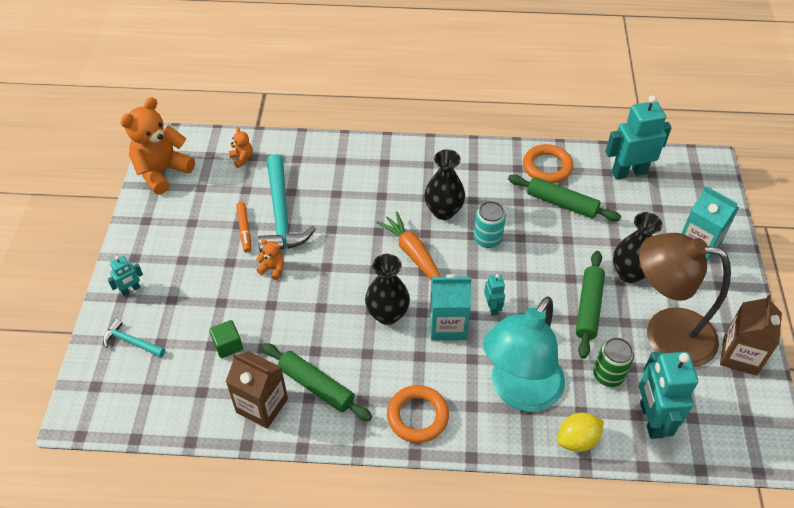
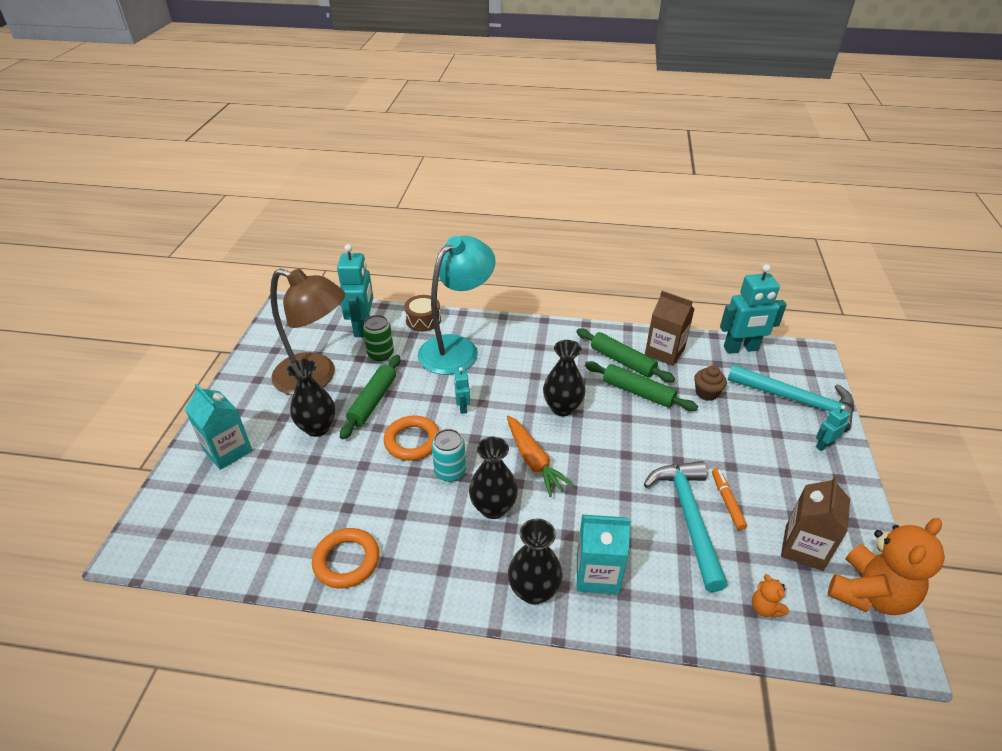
camera: 175 degrees left, 10 degrees down
(131, 341) = (797, 401): turquoise hammer -> turquoise hammer, size x2.01
(228, 345) = (706, 393): green cube -> brown cupcake
(273, 269) = (682, 456): orange teddy bear -> none
(405, 158) = (534, 591): none -> black vase
(417, 416) = (540, 339): orange ring -> orange ring (412, 441)
(448, 325) = (507, 396): turquoise carton -> turquoise carton (597, 574)
(562, 203) = (350, 508): green rolling pin -> green rolling pin (638, 392)
(577, 440) = (423, 320): yellow lemon -> brown drum
(629, 172) = (246, 544): turquoise robot -> turquoise robot (741, 349)
(740, 355) = (264, 360): brown carton -> brown carton (804, 548)

